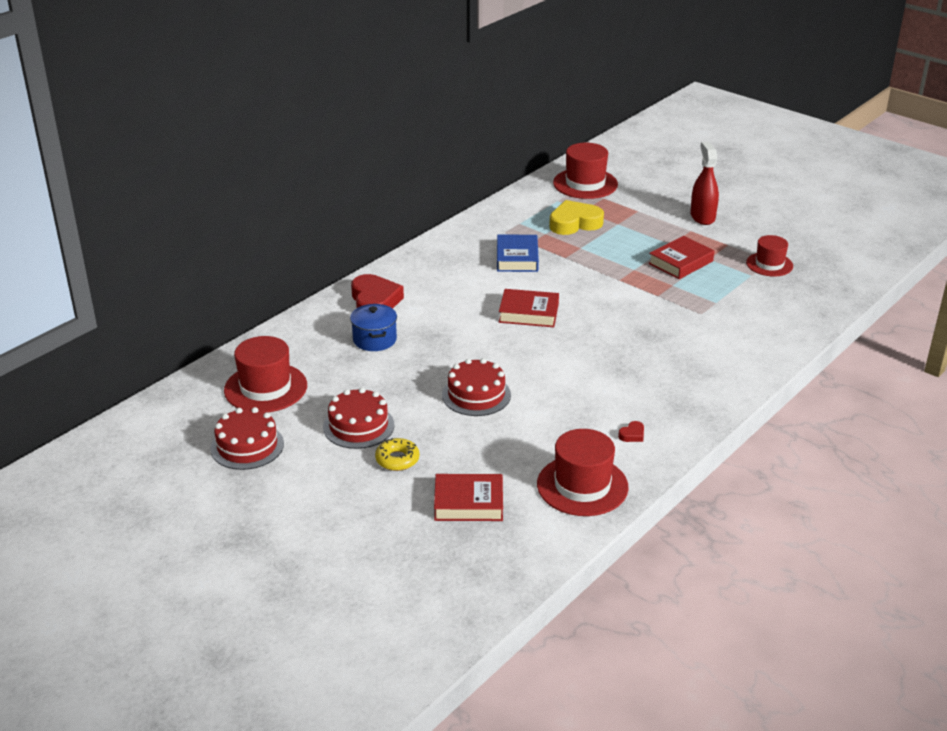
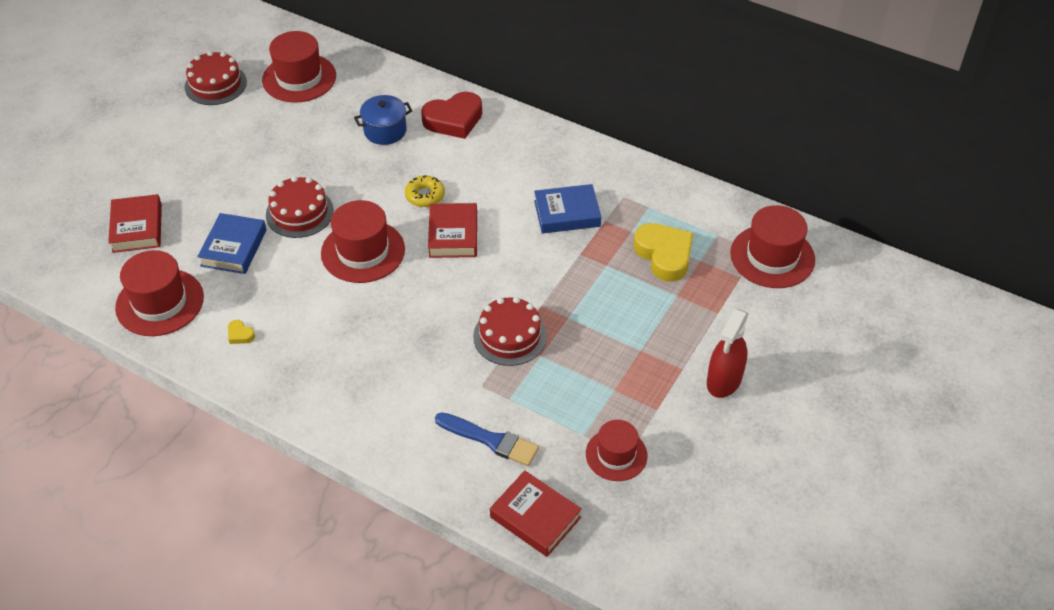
camera: 80 degrees right, 15 degrees up
(358, 426) = (246, 143): red cake -> red cake (510, 336)
(397, 459) = (198, 175): yellow donut -> yellow donut (425, 195)
(515, 437) = (234, 248): none -> blue book
(538, 361) = (363, 251): none -> red hat
(632, 435) = (240, 334): red heart -> yellow heart
(681, 262) = (596, 361): red book -> red book (535, 517)
(702, 217) = (724, 380): red spray bottle -> red spray bottle turned 135 degrees clockwise
(756, 314) = (490, 440): none -> blue brush

